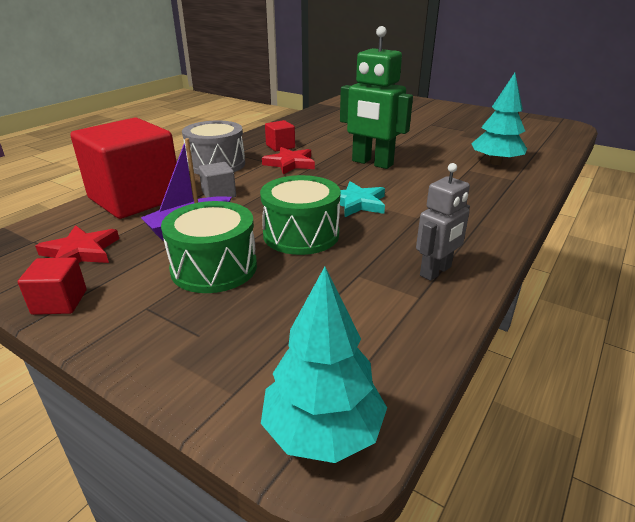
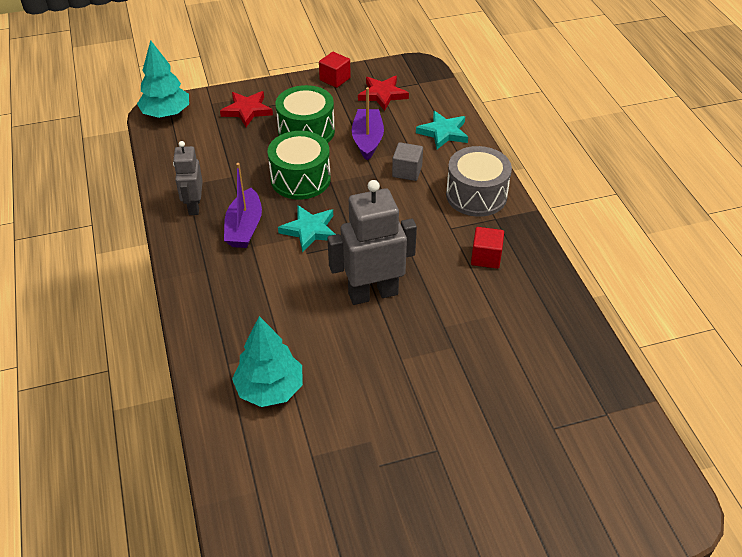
camera: 130 degrees right, 15 degrees up
(135, 198) = (443, 132): red cube -> turquoise star
(290, 164) = (430, 239): red star -> red star (247, 110)
(372, 163) = (373, 293): green robot -> grey robot
(407, 230) = (244, 227): none -> purple boat

